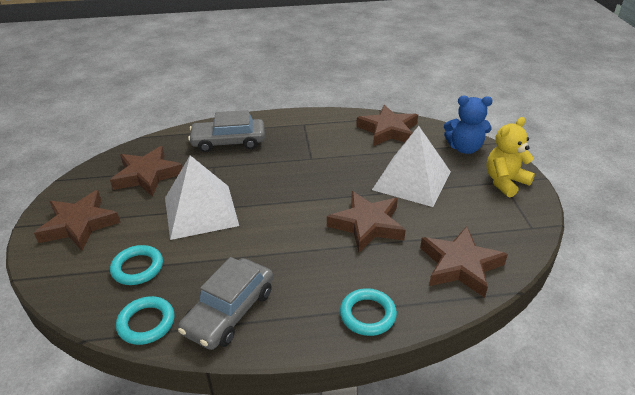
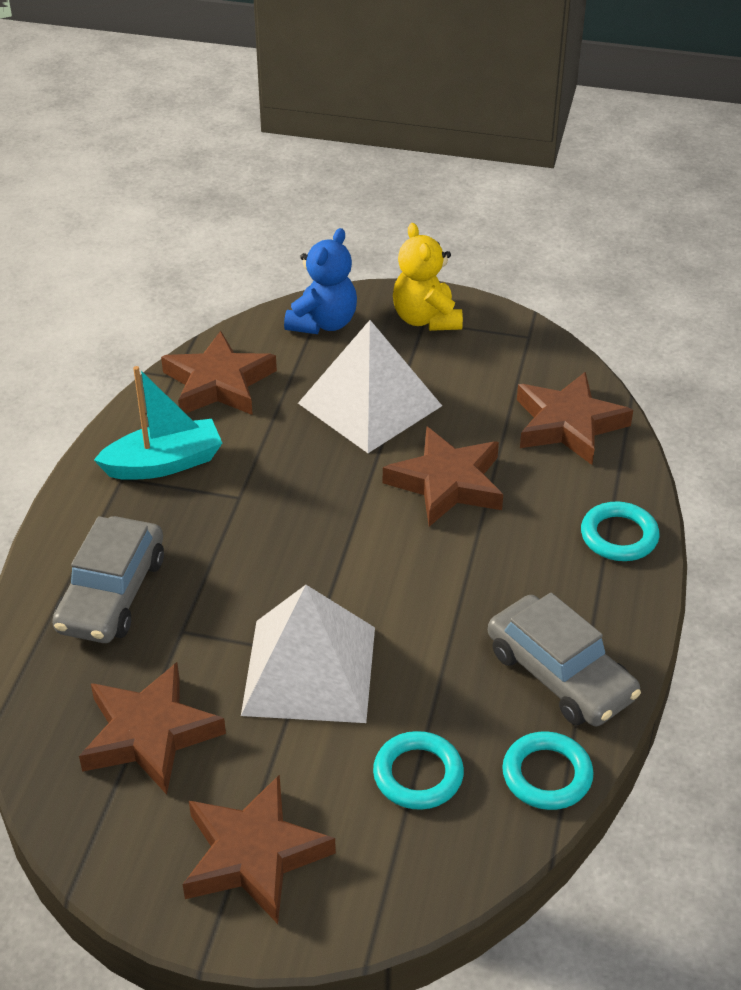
camera: 70 degrees left, 5 degrees up
(320, 131) = (164, 463): none -> turquoise boat

